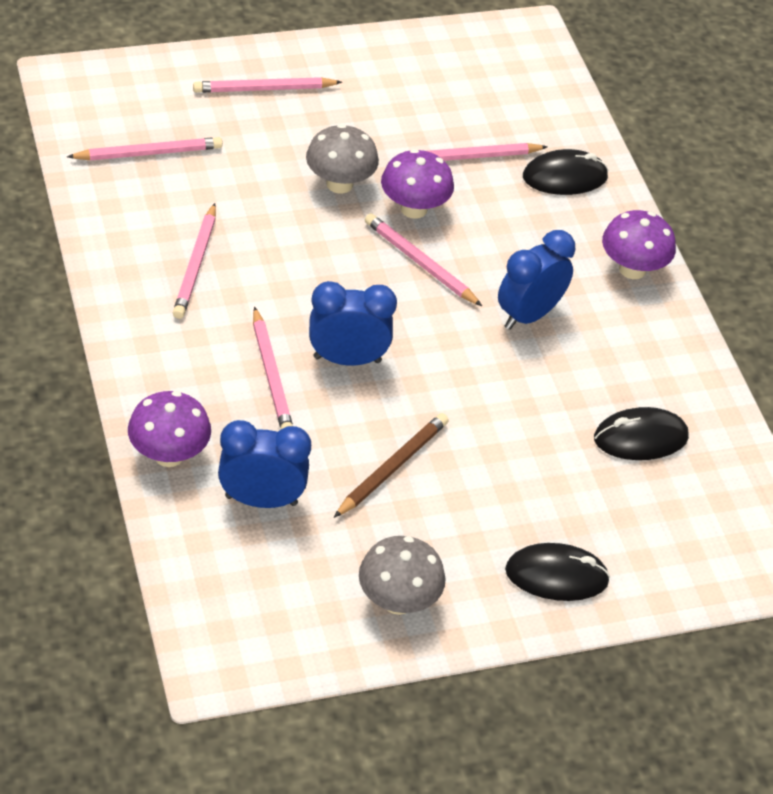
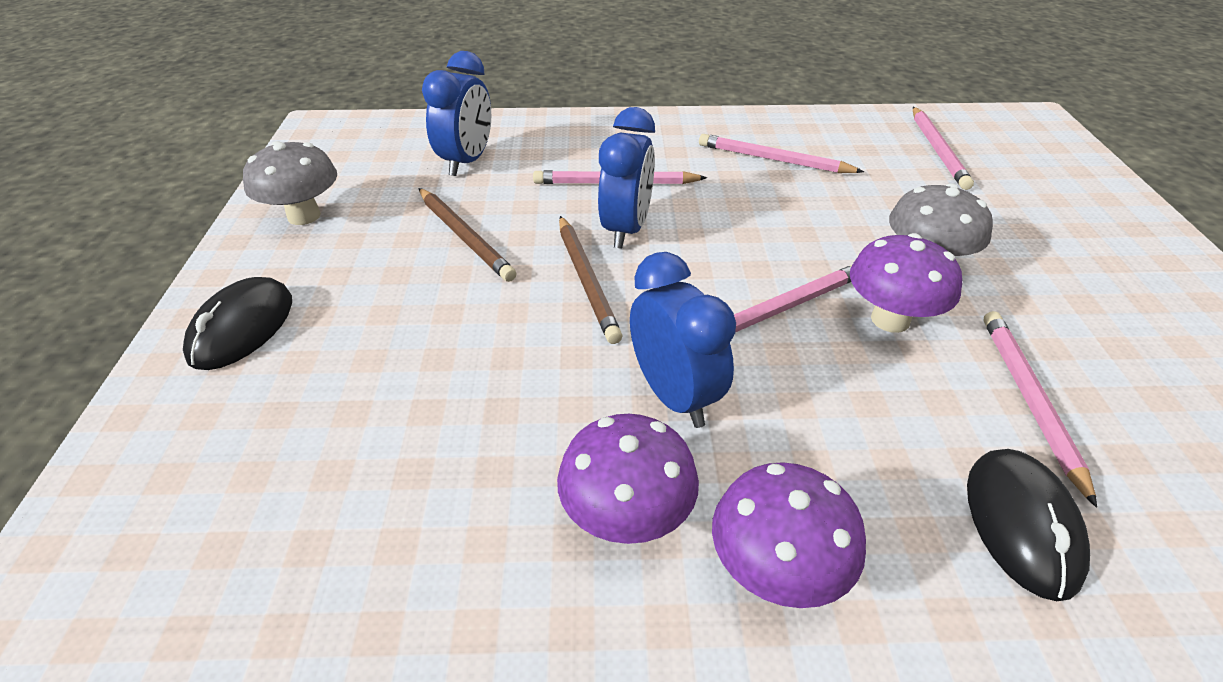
camera: 110 degrees right, 5 degrees down
(169, 455) = (539, 127): purple mushroom -> purple mushroom (626, 517)
(264, 89) = (1090, 230): pink pencil -> none
(426, 375) = (586, 280): none -> brown pencil
(640, 438) = (395, 471): black mouse -> none

